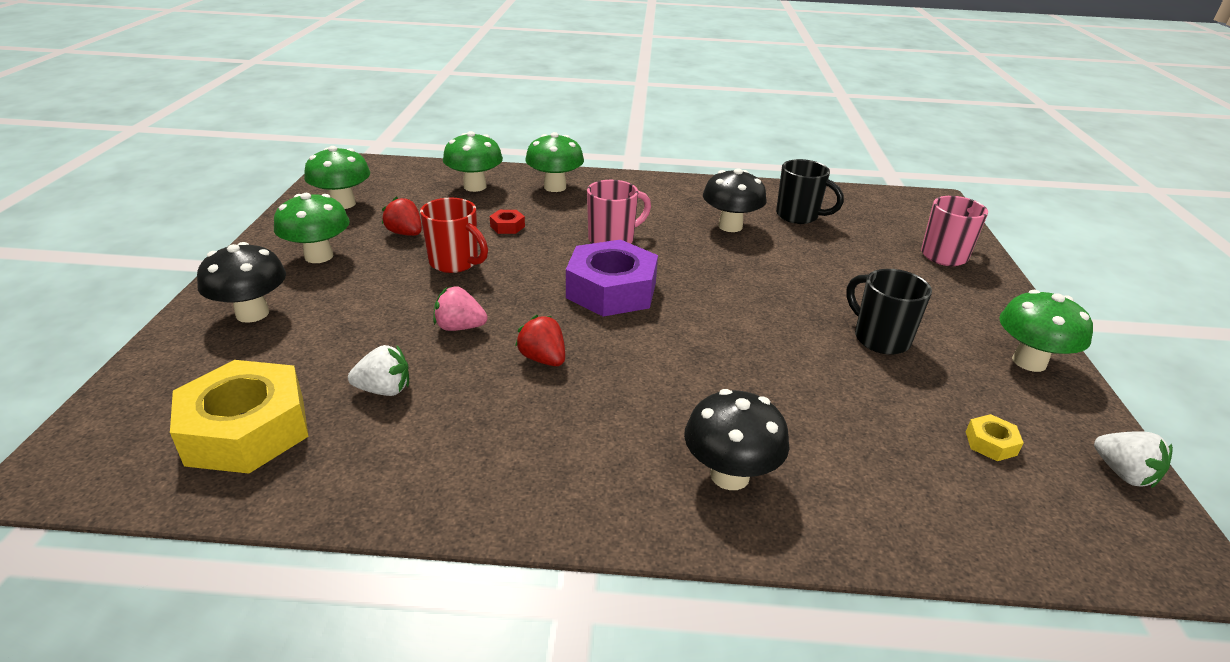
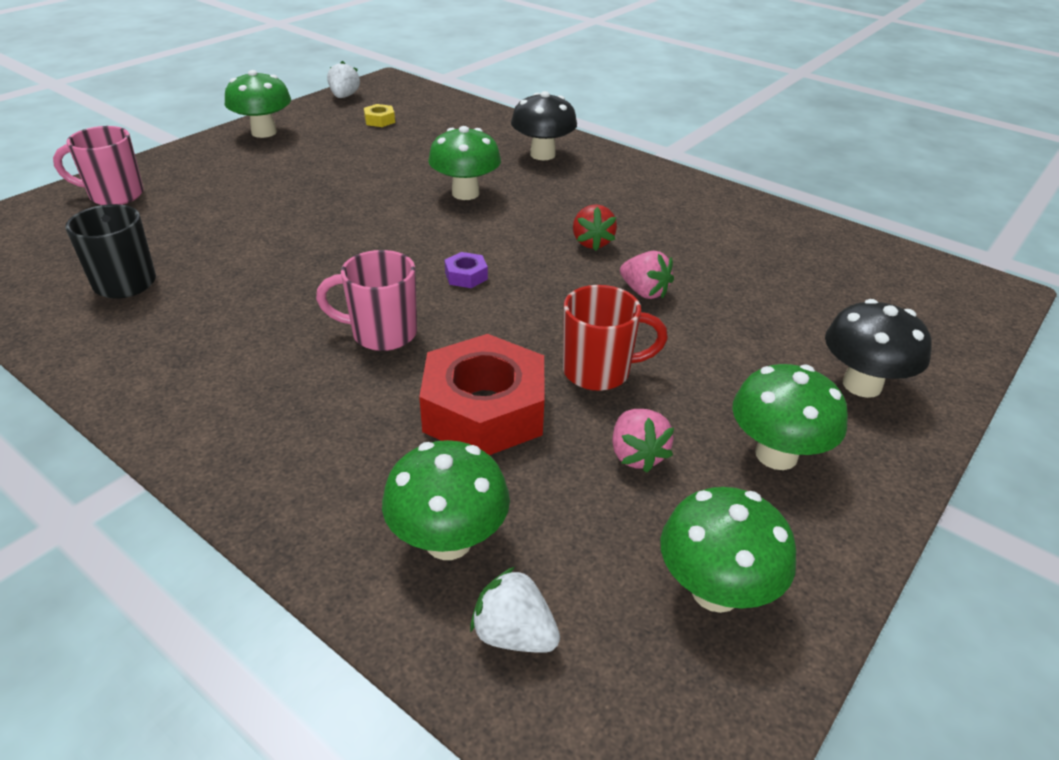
camera: 145 degrees left, 5 degrees up
(246, 430) = (850, 272): yellow nut -> none
(384, 390) = (735, 264): white strawberry -> white strawberry (514, 634)
(405, 233) = (636, 455): red strawberry -> pink strawberry
(455, 263) = (599, 371): red mug -> red mug turned 105 degrees clockwise
(507, 226) = (484, 410): red nut -> red nut, size x2.44
(555, 187) = (321, 475): green mushroom -> green mushroom (465, 193)
(611, 290) = (466, 276): purple nut -> purple nut, size x0.41
(730, 226) = (224, 299): black mushroom -> none
(879, 338) = (323, 171): black mug -> none

